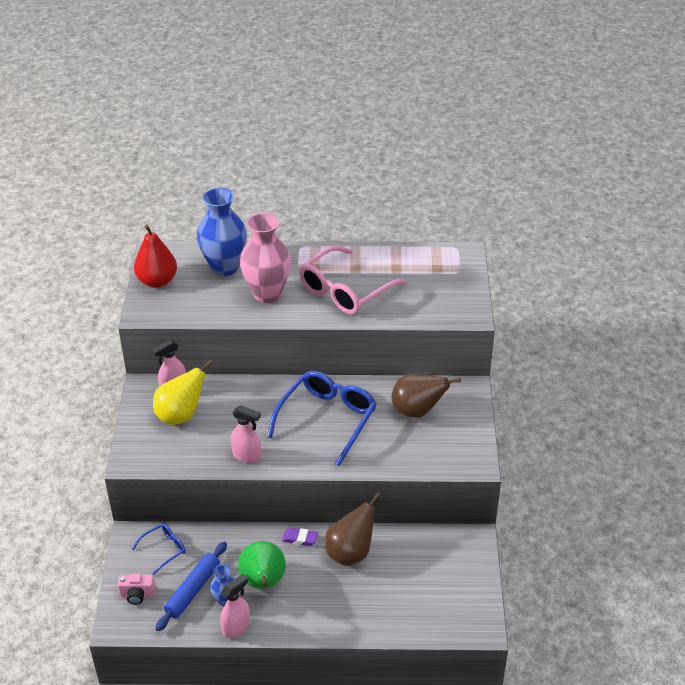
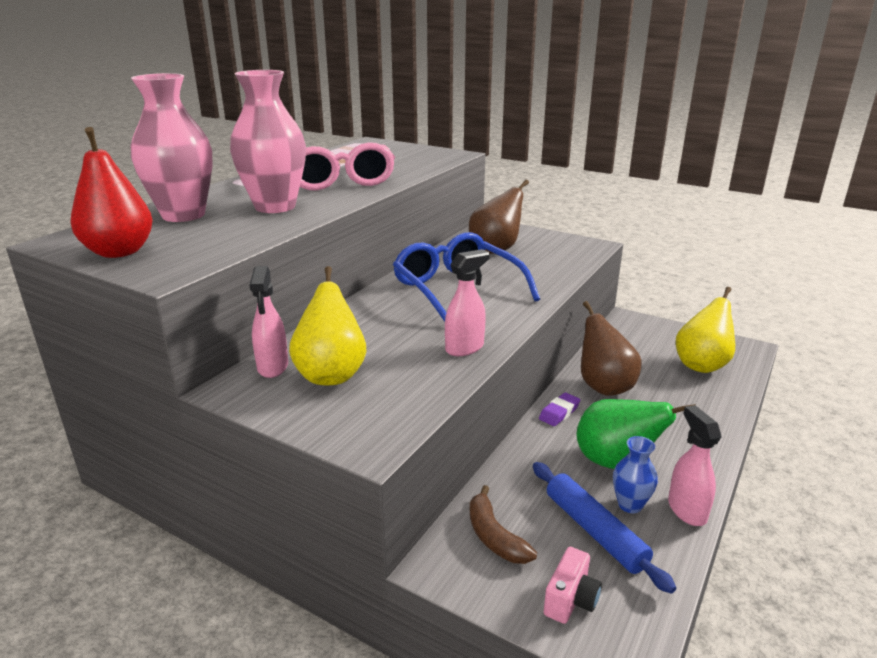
camera: 60 degrees left, 15 degrees down
(164, 549) = (494, 536): blue glasses -> brown banana
(224, 267) = (183, 215): blue vase -> pink vase
(427, 603) = (701, 365): none -> yellow pear

